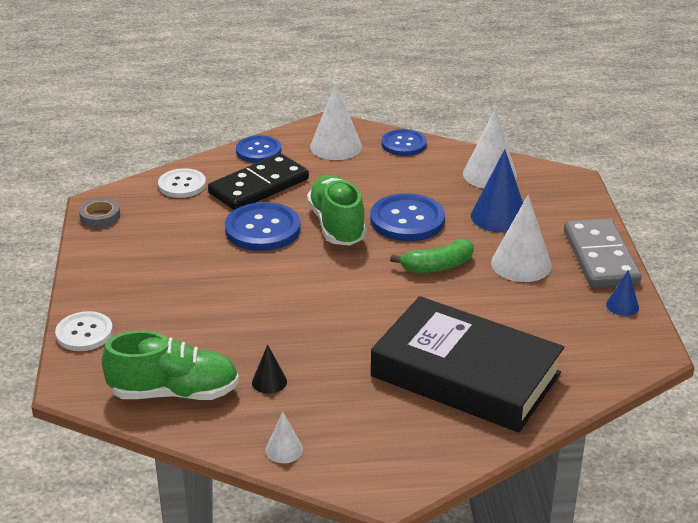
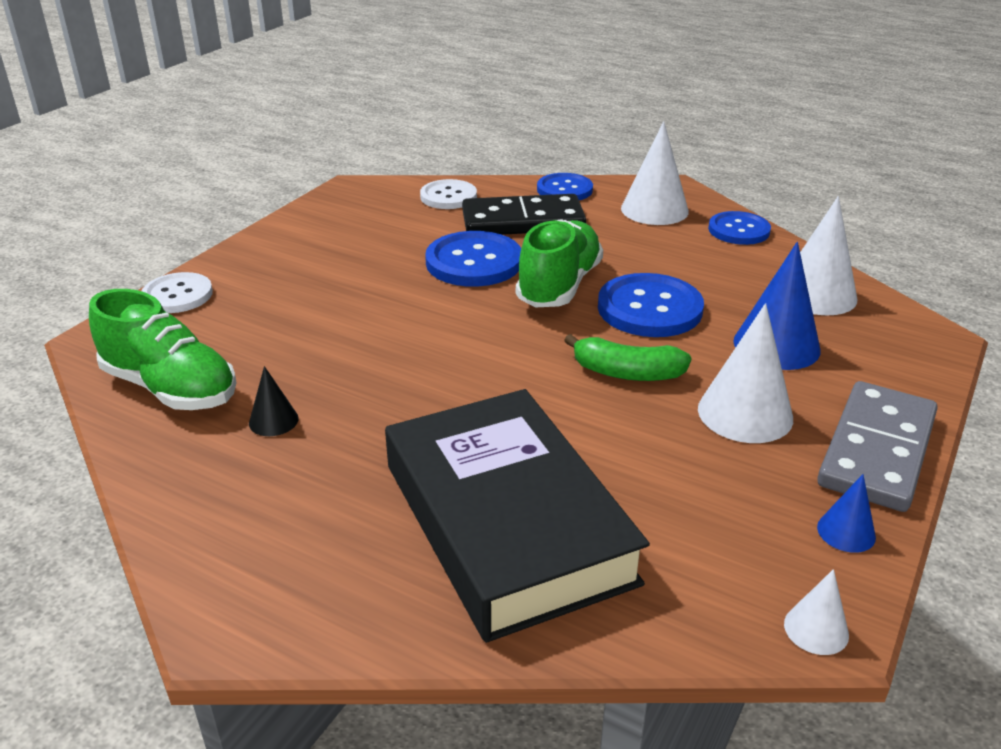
camera: 35 degrees right, 0 degrees up
(100, 216) = (337, 199): grey tape -> none
(284, 450) = (184, 507): white cone -> white cone (816, 629)

